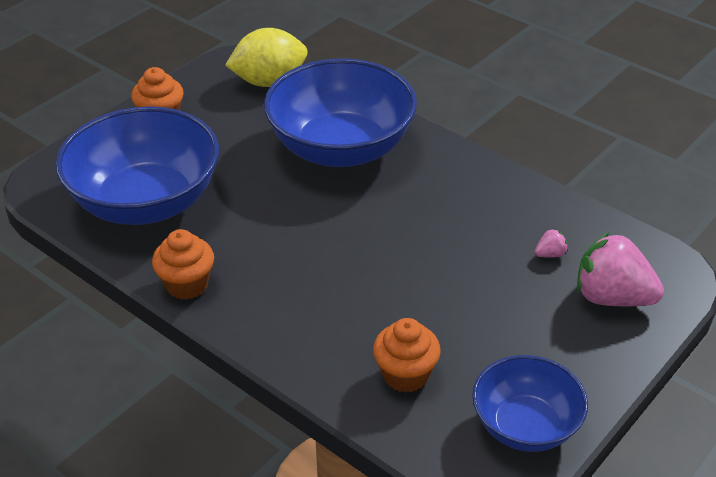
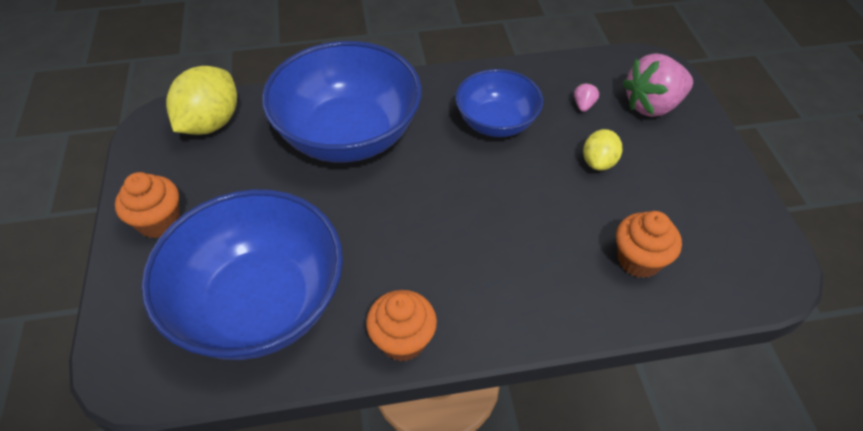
camera: 50 degrees left, 10 degrees up
(490, 298) = (598, 162): none -> yellow lemon
(525, 426) = (740, 227): blue bowl -> blue bowl (496, 122)

